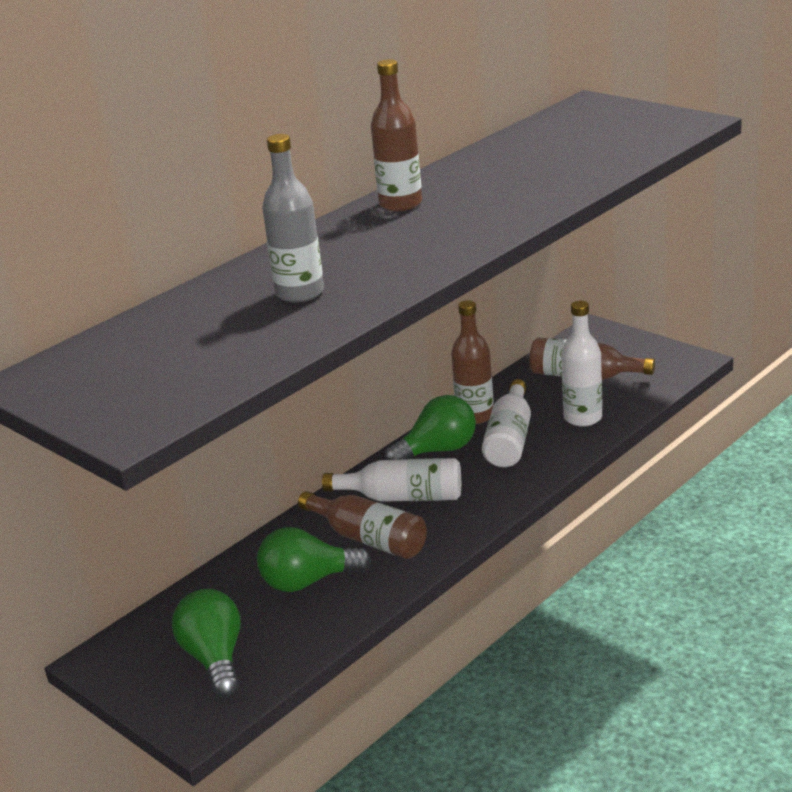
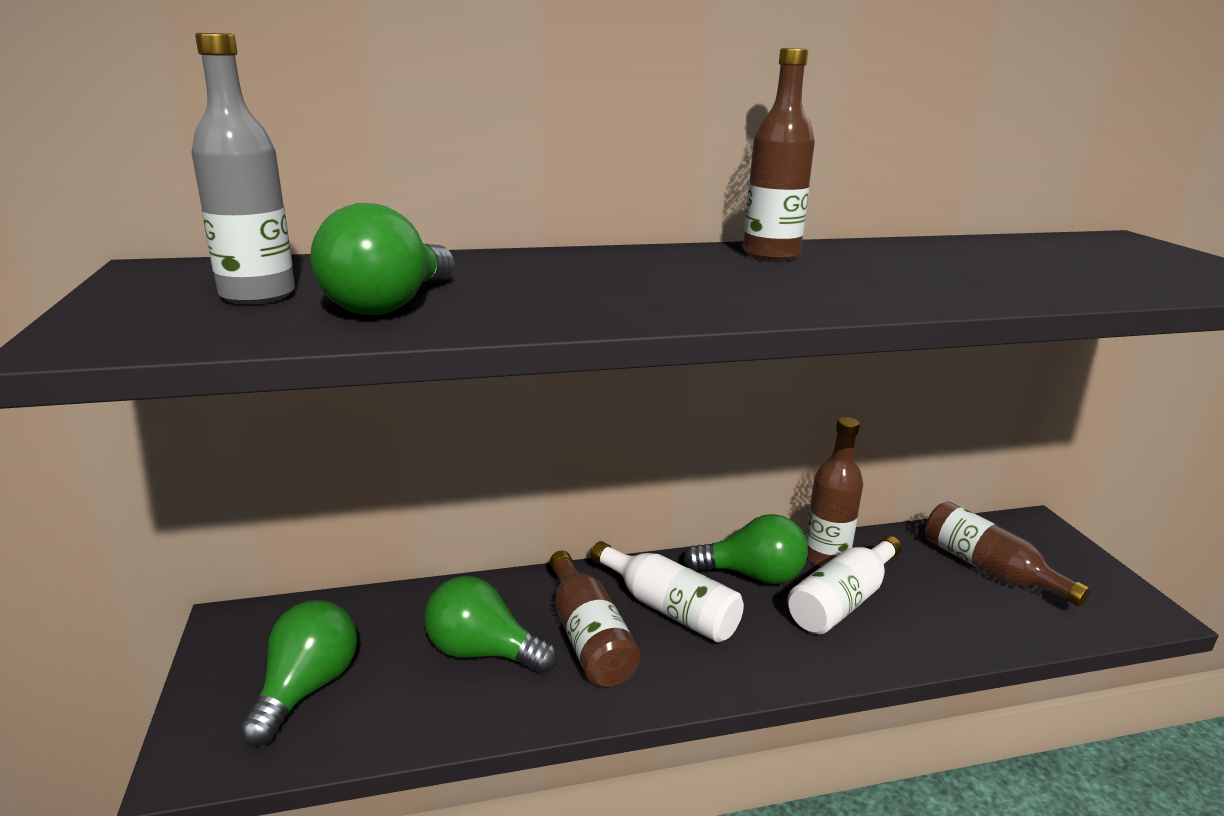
camera: 30 degrees right, 5 degrees down
(248, 338) = (389, 305): none -> green light bulb
(300, 293) = (524, 287): grey bottle -> grey bottle (257, 295)
(583, 418) = (951, 618): white bottle -> none

